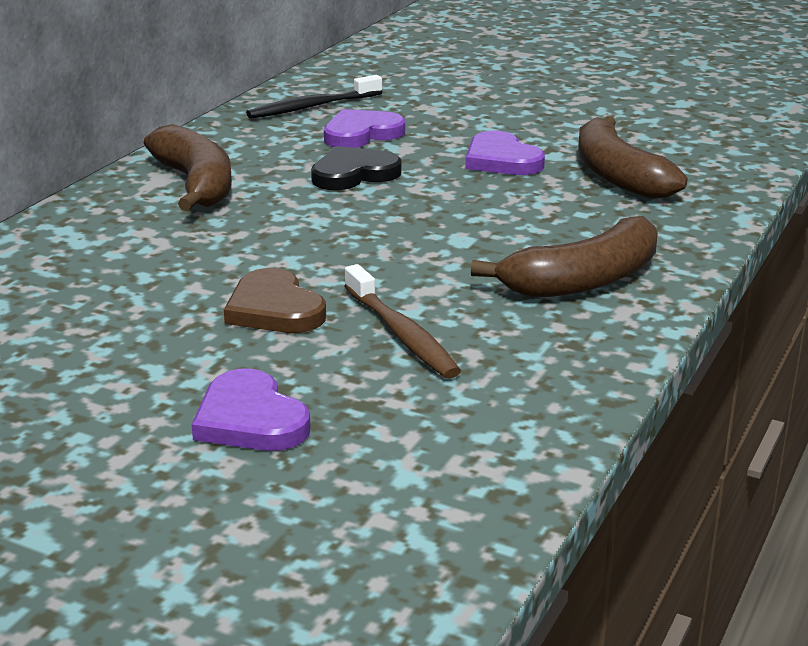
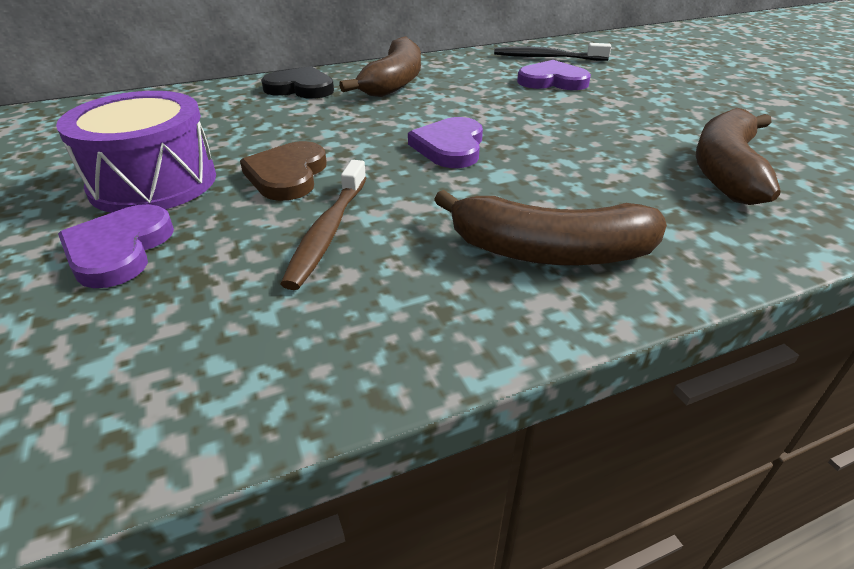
camera: 40 degrees right, 10 degrees up
(151, 366) = (153, 182): none -> purple drum
(354, 174) = (502, 104): black heart -> black heart (300, 88)
(501, 160) = (633, 126): purple heart -> purple heart (450, 147)

